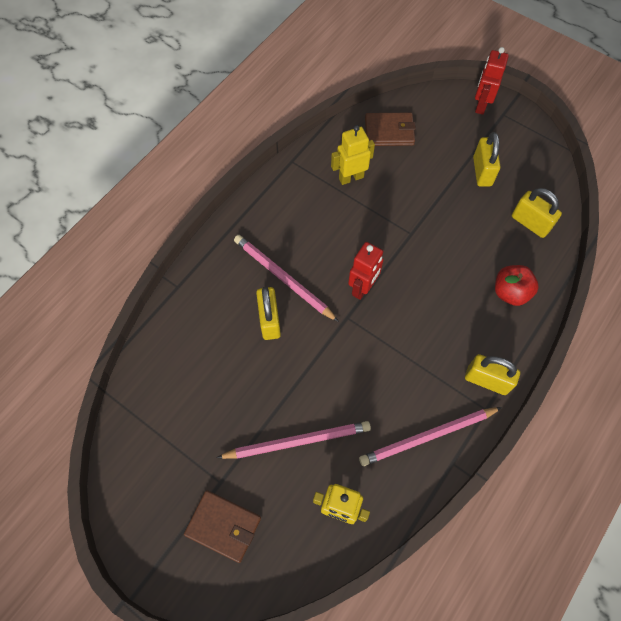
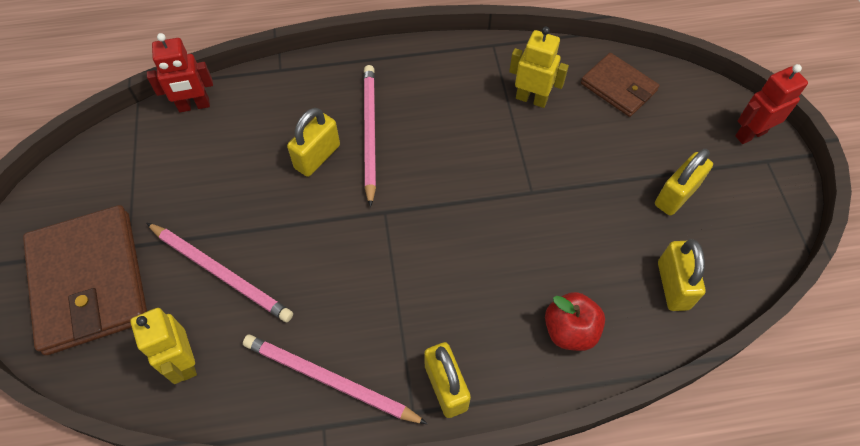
camera: 45 degrees right, 5 degrees down
(223, 526) = (90, 282): brown wallet -> brown wallet, size x1.80
(363, 288) = (428, 200): red robot -> red robot (194, 106)

